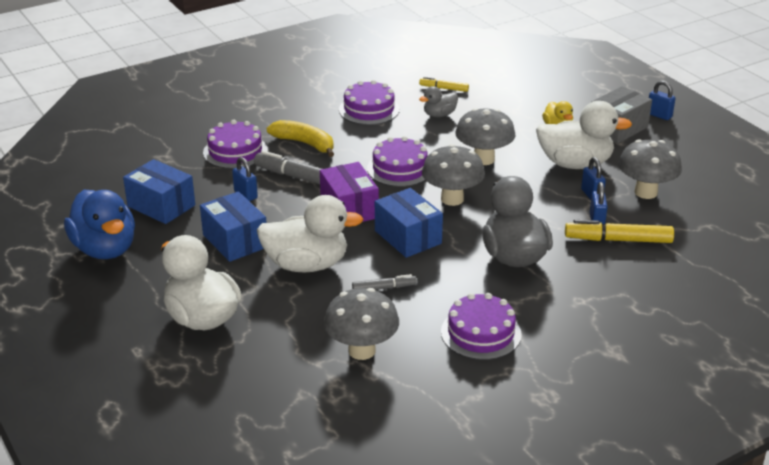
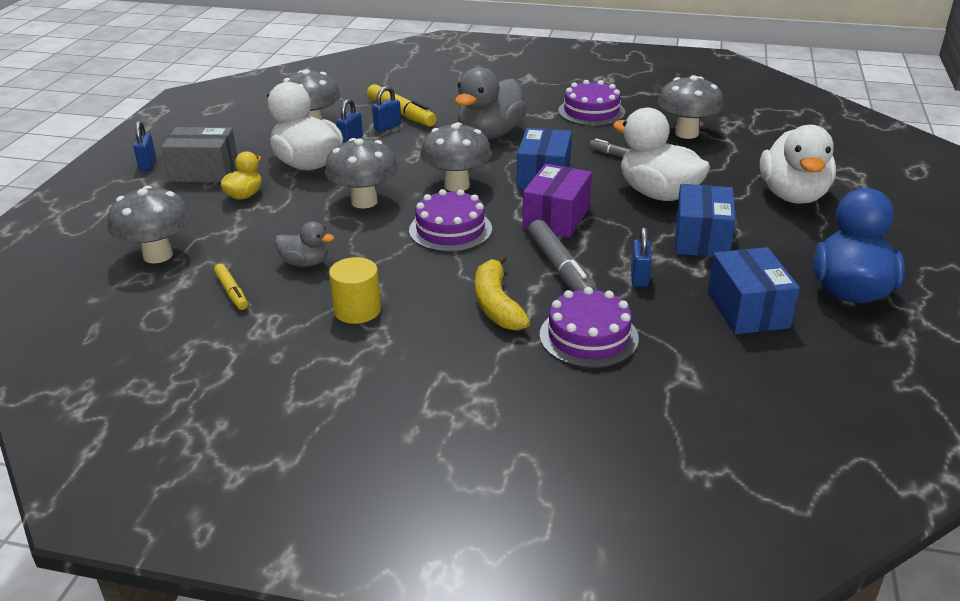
camera: 135 degrees left, 0 degrees up
(369, 109) = (357, 310): purple cake -> yellow cylinder
(517, 83) = (158, 255): none -> grey mushroom

